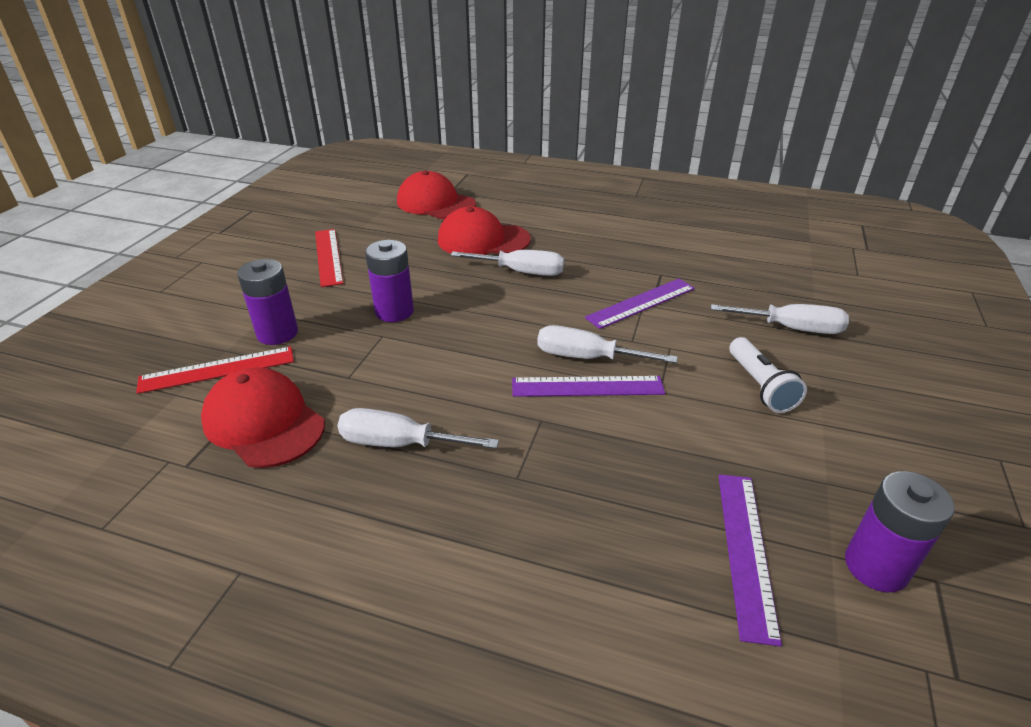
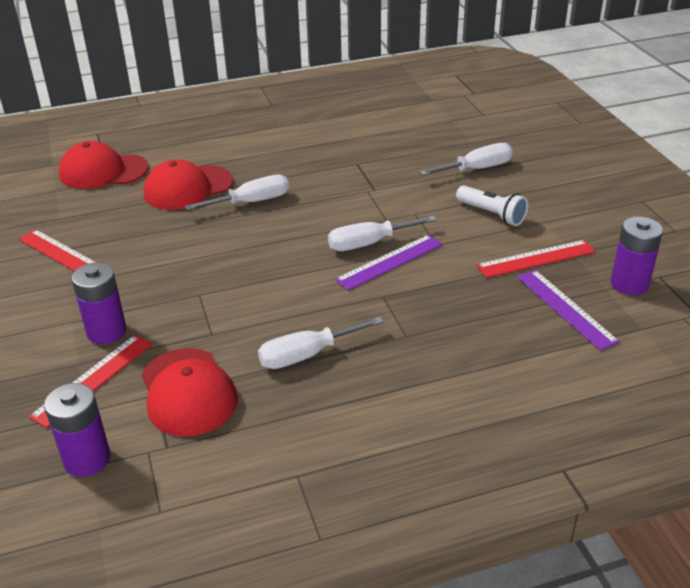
camera: 35 degrees left, 0 degrees up
(264, 422) = (188, 392): red cap -> red cap turned 120 degrees counterclockwise
(394, 311) = (186, 273): purple battery -> purple battery (87, 459)
(641, 303) = (365, 190): purple ruler -> none
(766, 465) = (536, 259): none -> red ruler

